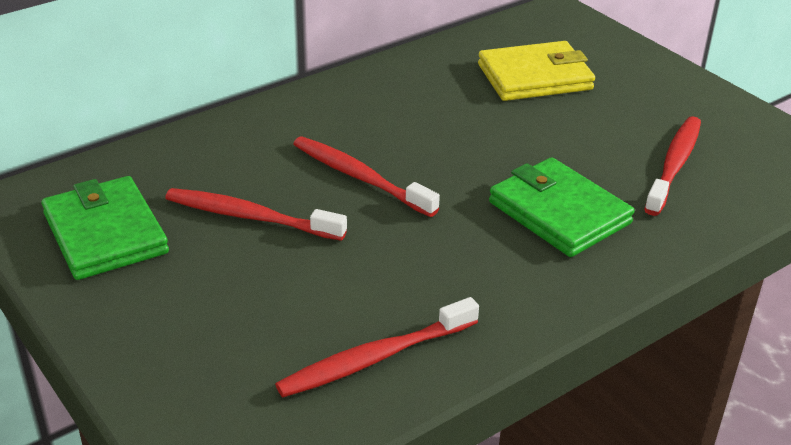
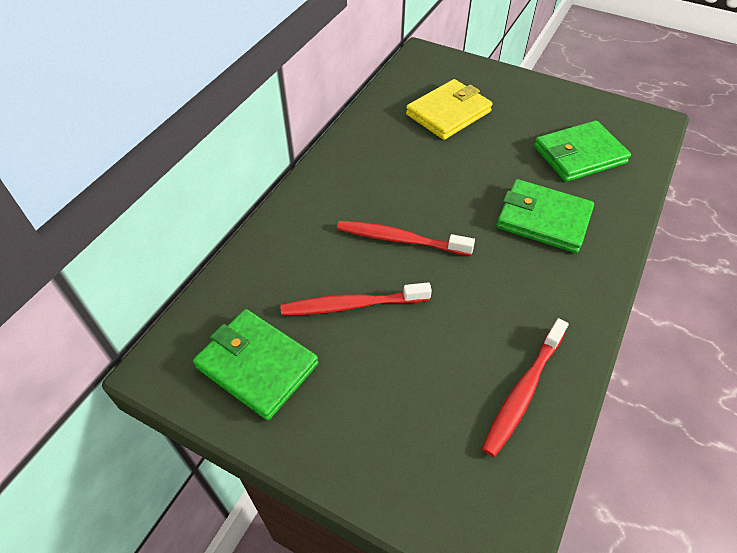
camera: 25 degrees left, 15 degrees up
(674, 165) = (579, 155): red toothbrush -> green wallet

